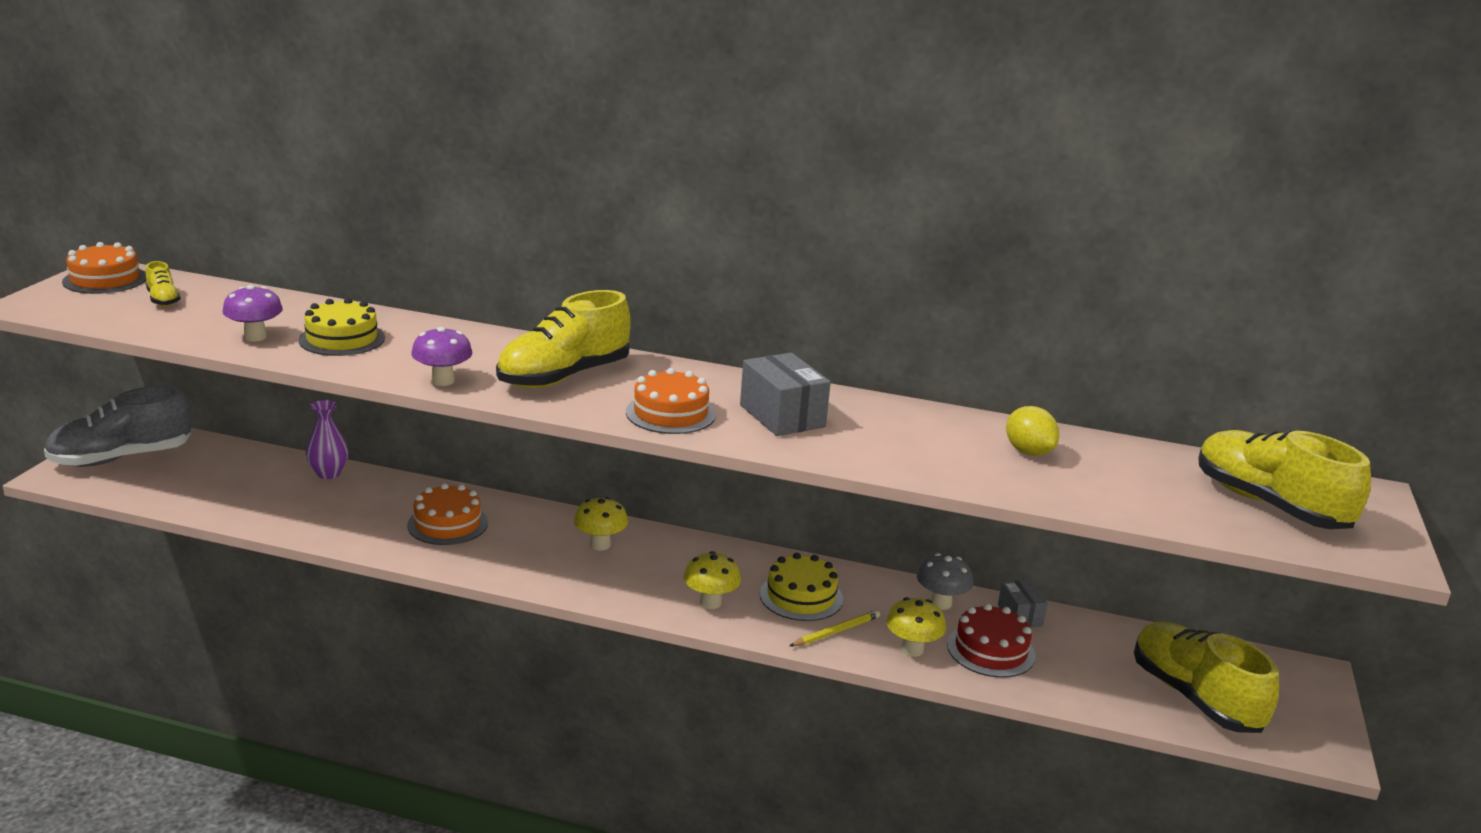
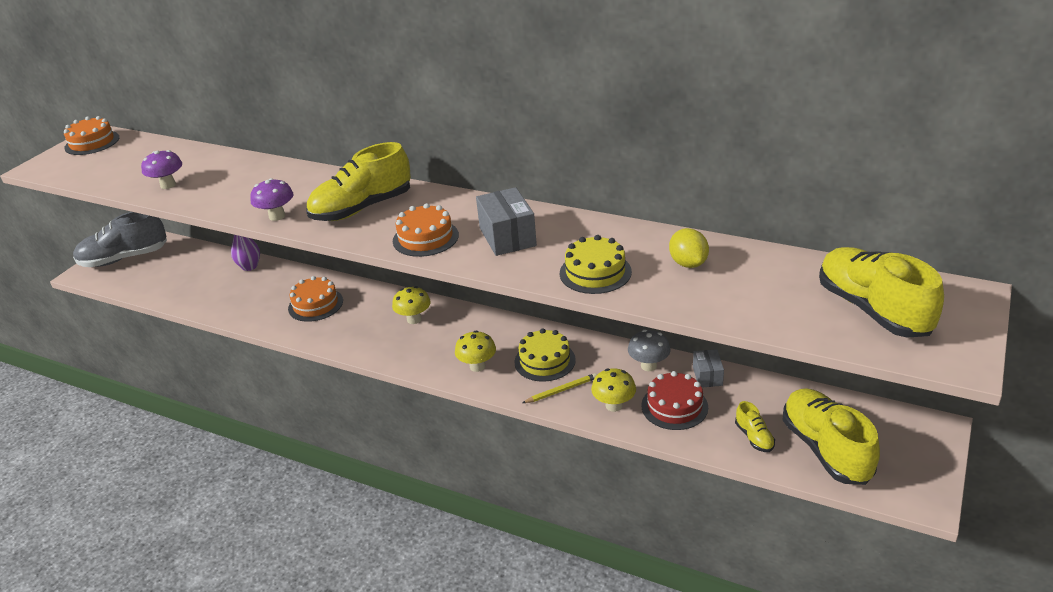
camera: 15 degrees right, 10 degrees up
(163, 300) = (121, 157): yellow shoe -> yellow shoe (754, 437)
(342, 339) = (223, 183): yellow cake -> yellow cake (595, 272)

